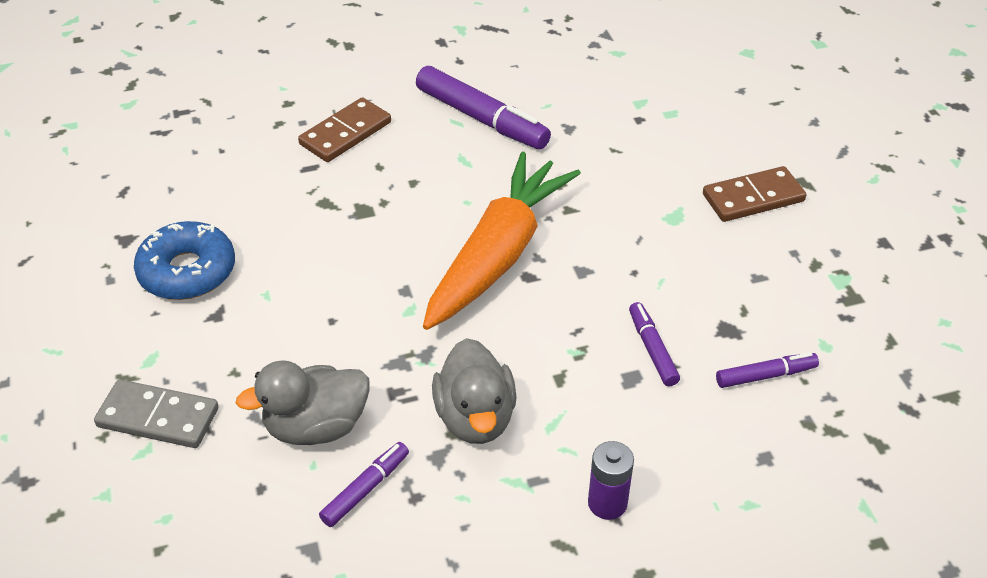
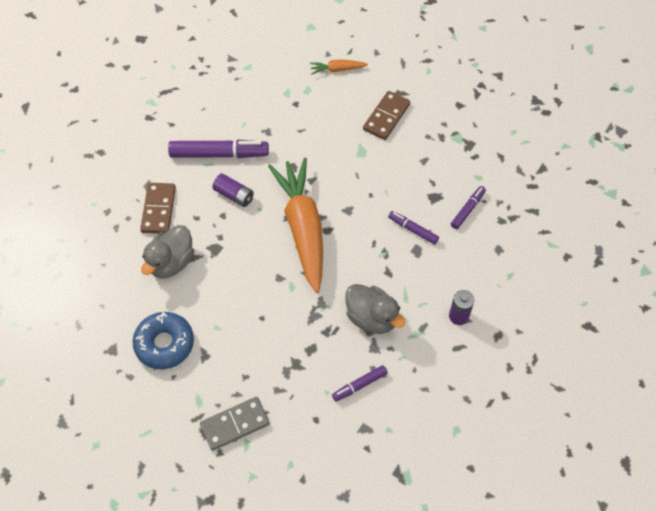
camera: 40 degrees left, 15 degrees up
(316, 426) = (309, 374): grey duck -> grey duck (171, 262)
(365, 489) = (359, 385): purple marker -> purple marker turned 120 degrees counterclockwise
(451, 169) = (234, 195): none -> purple battery
(736, 112) = (337, 69): none -> orange carrot

